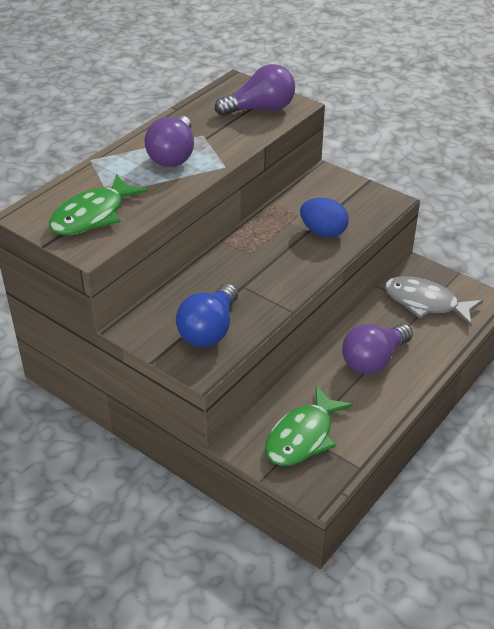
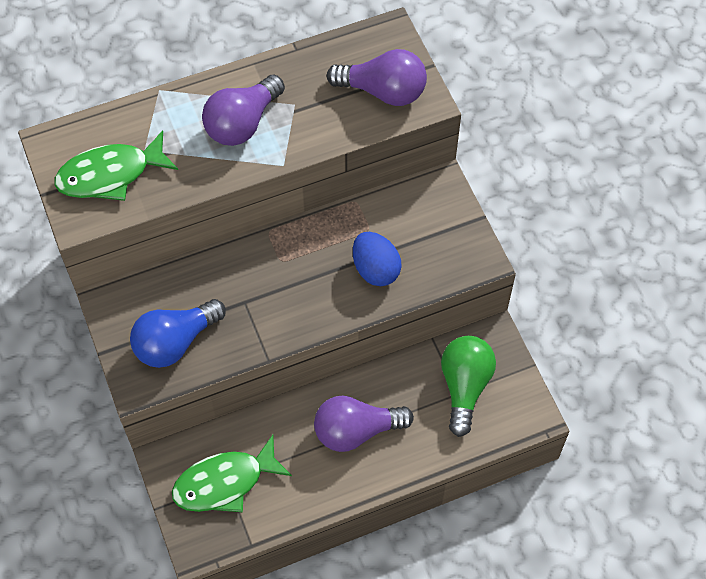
camera: 30 degrees right, 20 degrees up
(425, 303) = (464, 387): grey fish -> green light bulb

